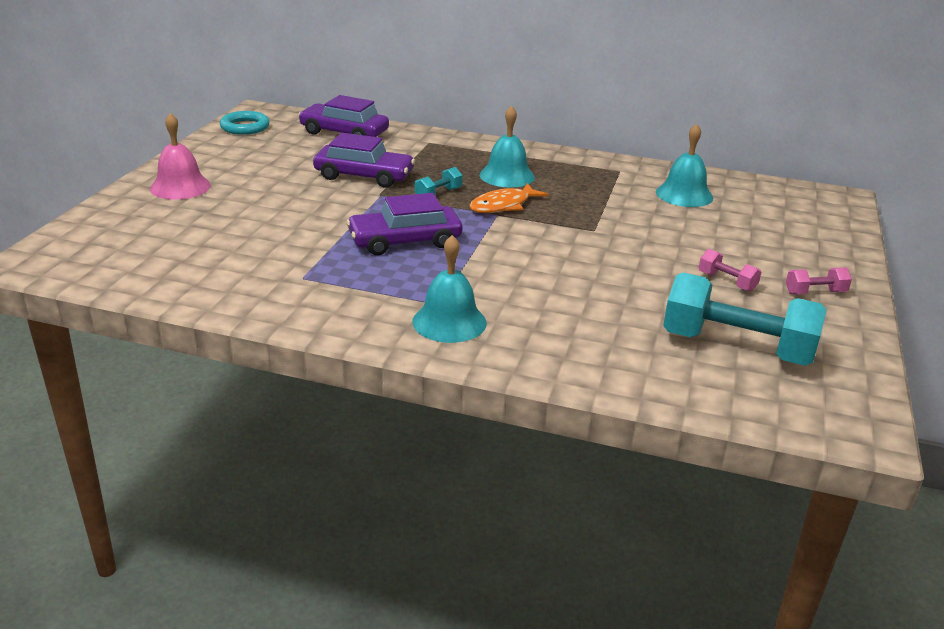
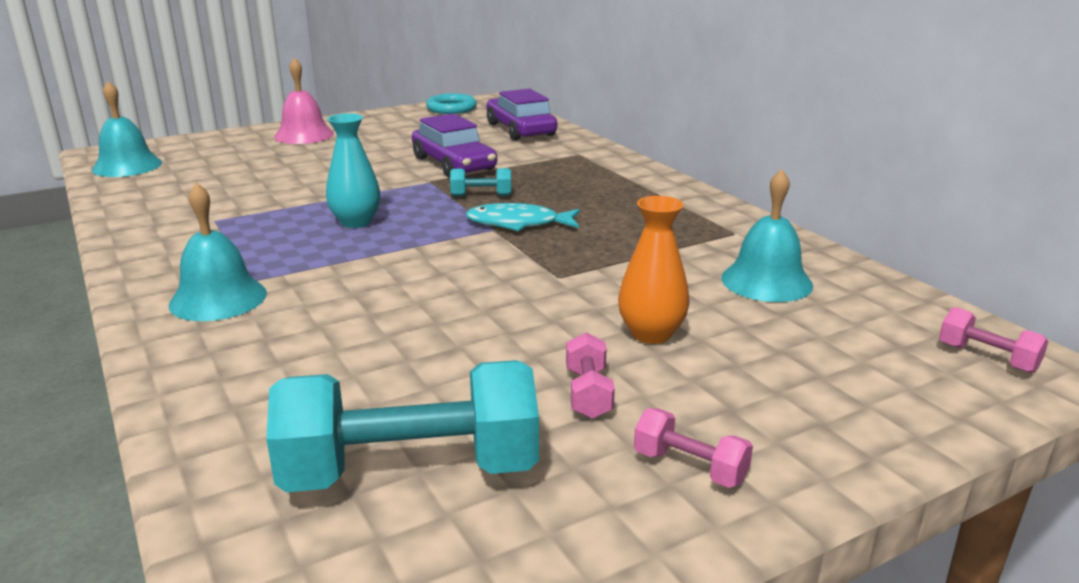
camera: 45 degrees right, 5 degrees down
(405, 241) = (356, 222): purple car -> turquoise vase
(503, 205) = (518, 224): orange fish -> turquoise fish
(507, 176) = (588, 200): turquoise bell -> turquoise bell (127, 166)
(693, 243) = (651, 334): none -> orange vase
(736, 347) = (411, 471): turquoise dumbbell -> turquoise dumbbell turned 75 degrees counterclockwise
(818, 200) = (987, 358): none -> pink dumbbell

